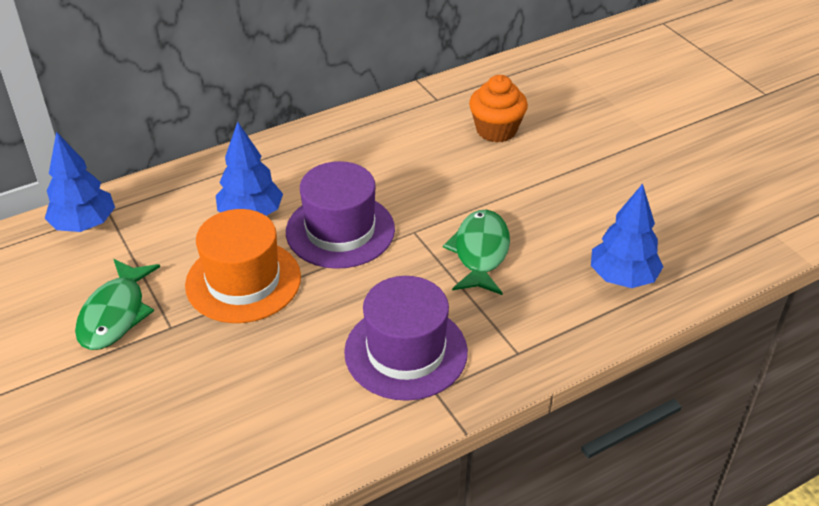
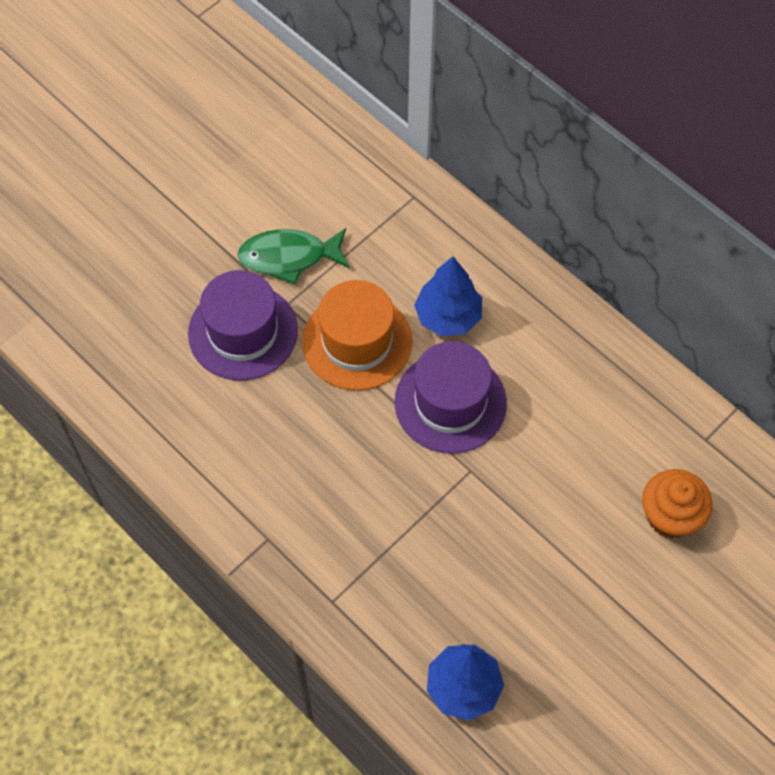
camera: 75 degrees right, 20 degrees up
(84, 225) = (390, 186): blue tree -> none
(406, 352) = (307, 503): purple hat -> purple hat (243, 332)
(480, 253) = (458, 540): green fish -> none

